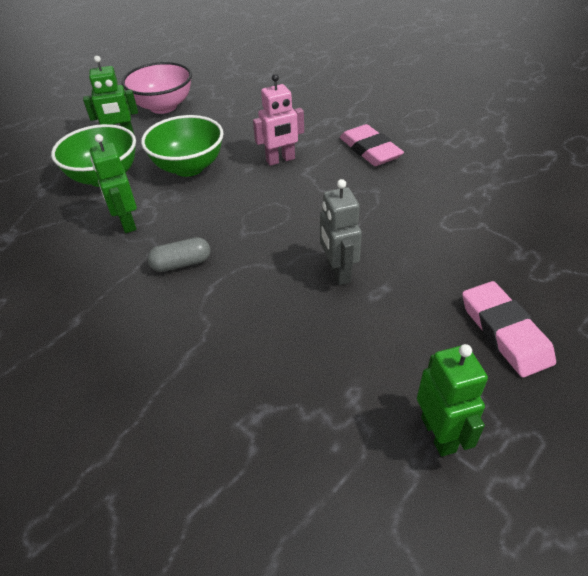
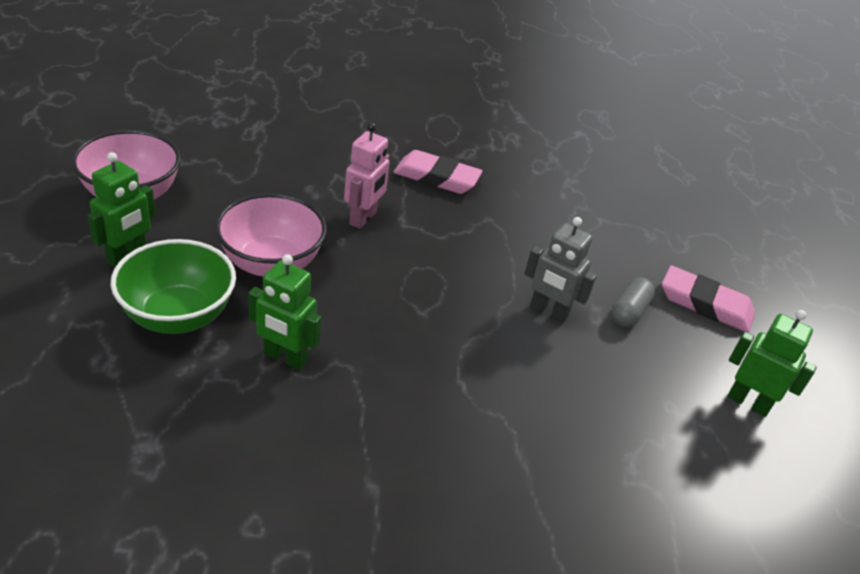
camera: 50 degrees left, 5 degrees down
(181, 264) = (403, 372): grey capsule -> grey capsule (629, 312)
(189, 167) = (271, 263): green bowl -> pink bowl

